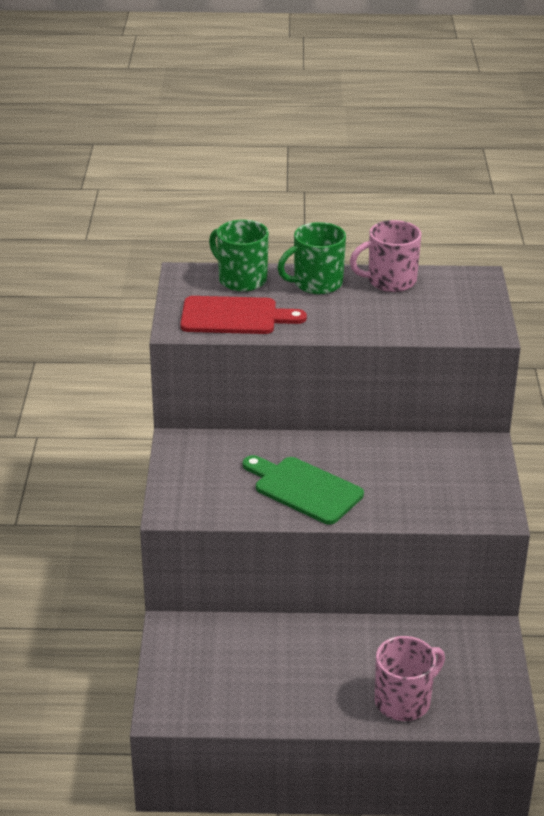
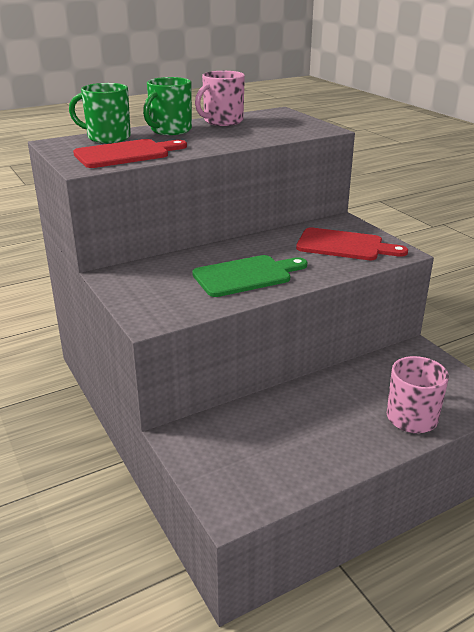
camera: 30 degrees left, 5 degrees down
(304, 489) = (246, 276): green cutting board -> green cutting board turned 150 degrees clockwise
(446, 484) = (344, 245): none -> red cutting board

